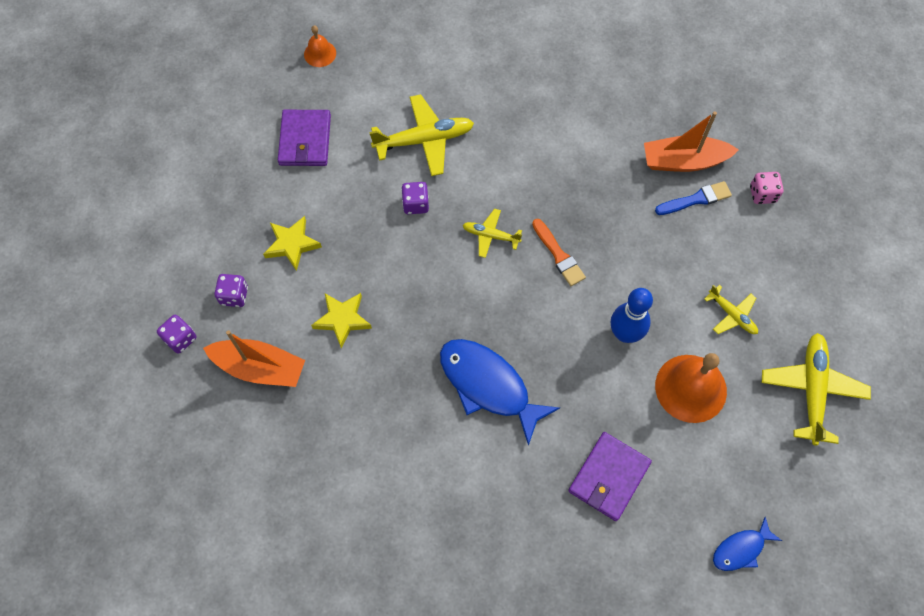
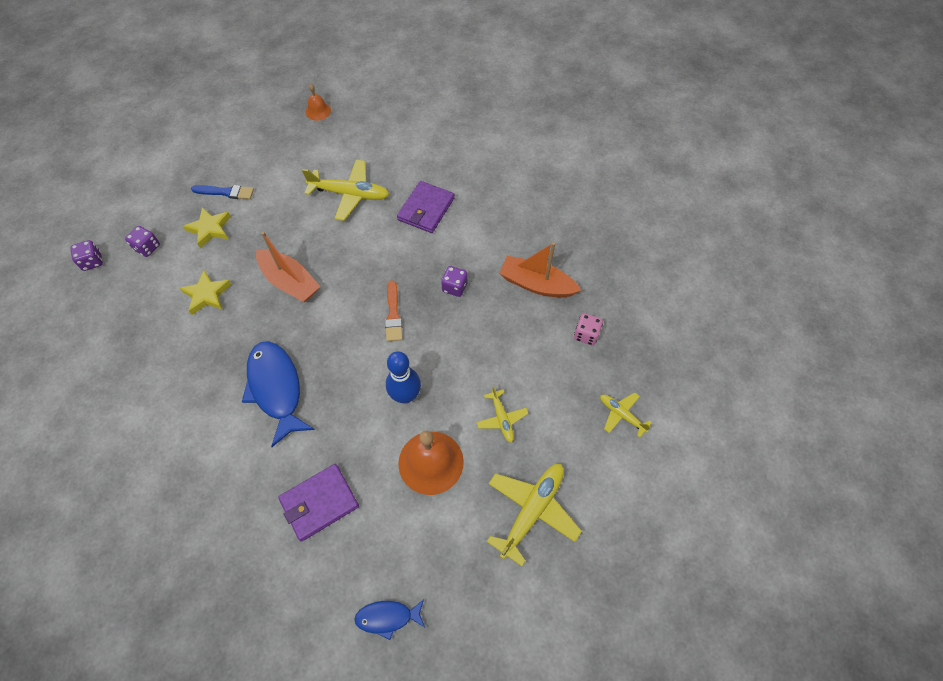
camera: 25 degrees right, 5 degrees down
(259, 368) = (128, 304): orange boat -> orange boat (289, 282)
(305, 140) = (268, 163): purple wallet -> purple wallet (426, 209)
(415, 204) = (313, 236): purple dice -> purple dice (454, 287)
(491, 236) = (352, 279): yellow plane -> yellow plane (621, 415)
(696, 199) = (528, 316): blue brush -> blue brush (226, 192)

